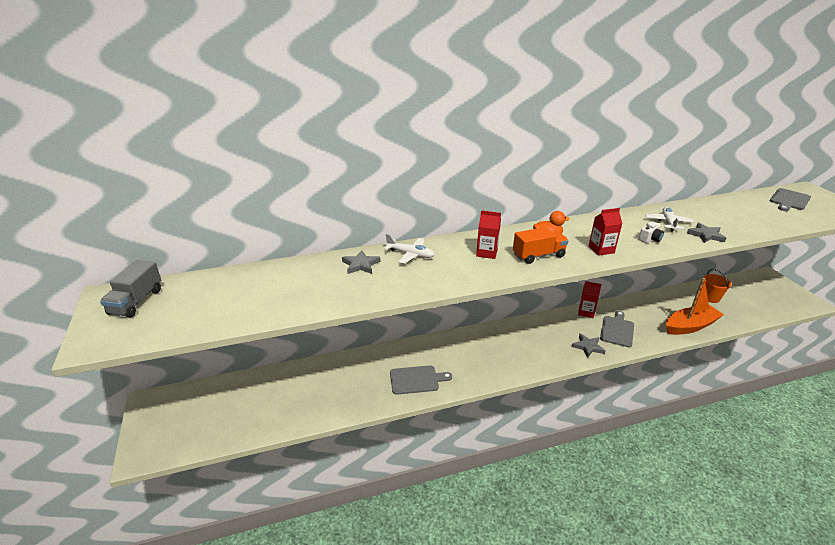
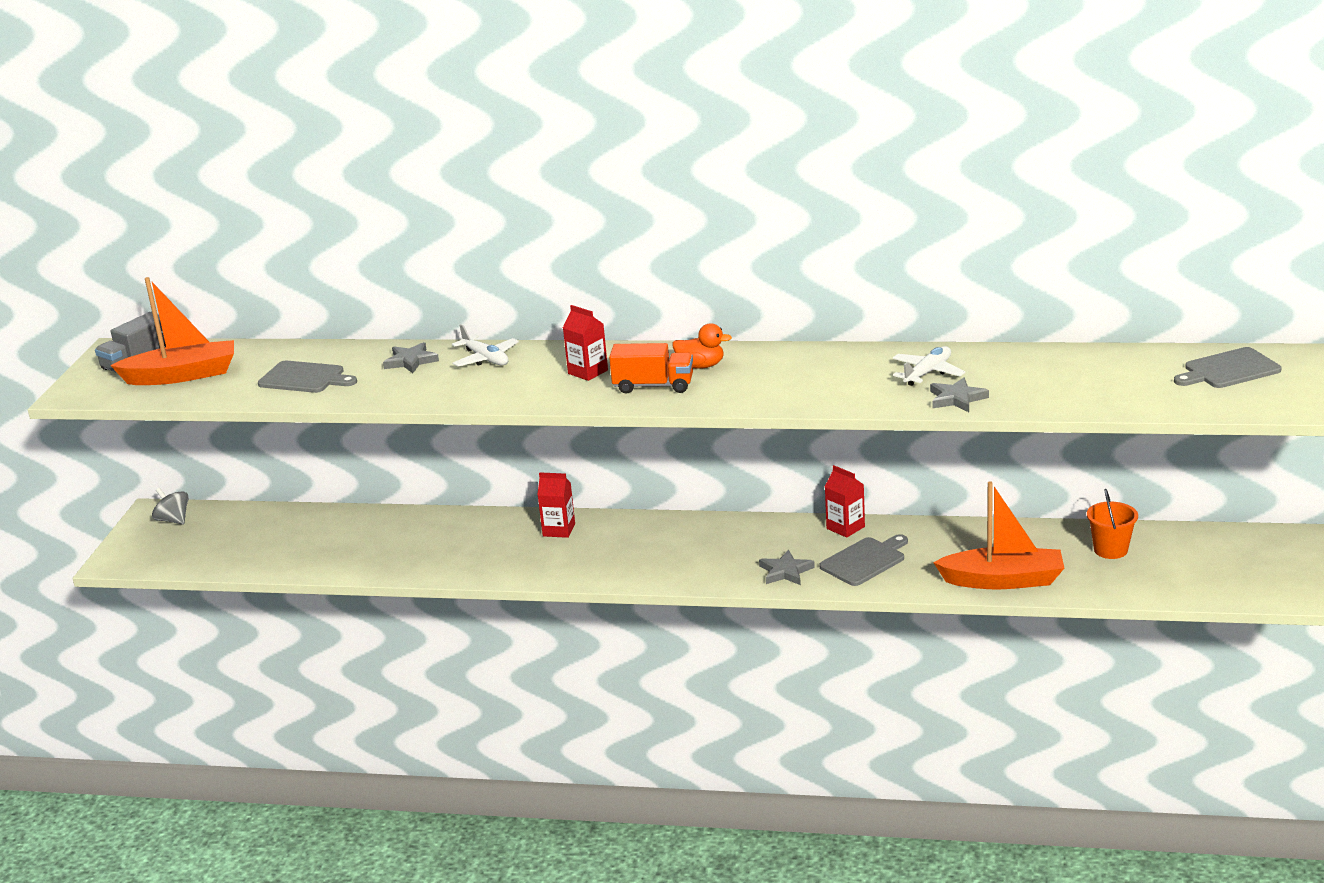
camera: 30 degrees right, 5 degrees down
(169, 404) = (173, 520): none -> grey spinning top
(187, 307) = (182, 375): none -> orange boat
(416, 380) = (488, 557): grey cutting board -> grey cutting board (305, 378)
(601, 250) = (755, 392): red carton -> red carton (559, 530)
(650, 239) = (855, 390): white camera -> none

